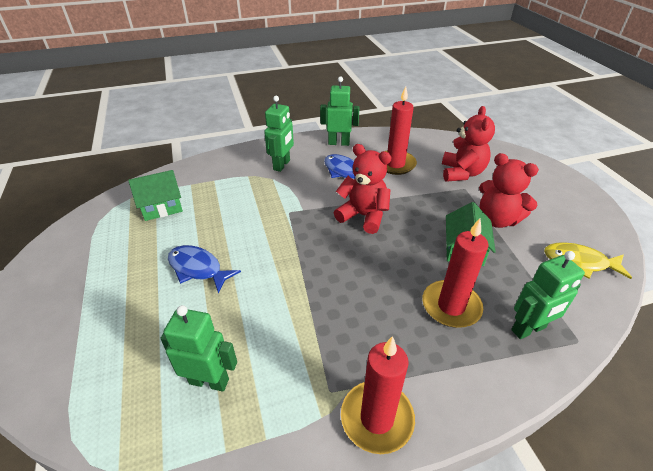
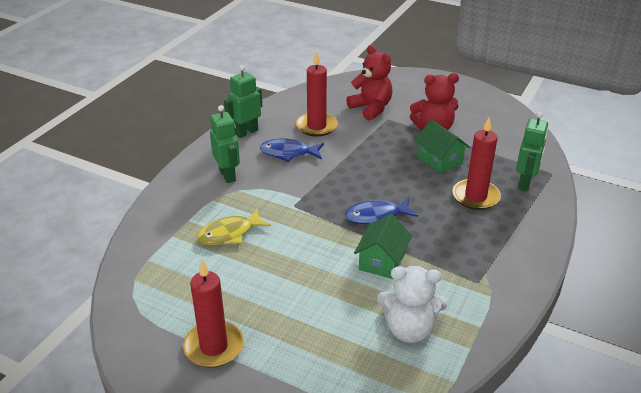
camera: 45 degrees left, 5 degrees down
(162, 207) = (180, 267): green house -> green house (382, 261)
(198, 269) = (292, 283): blue fish -> blue fish (376, 216)
(209, 381) = (409, 329): green robot -> white teddy bear
(363, 216) = (350, 176): red teddy bear -> none
(377, 418) = (515, 275): red candle -> red candle (214, 347)
(579, 262) = (505, 130): yellow fish -> yellow fish (229, 234)

